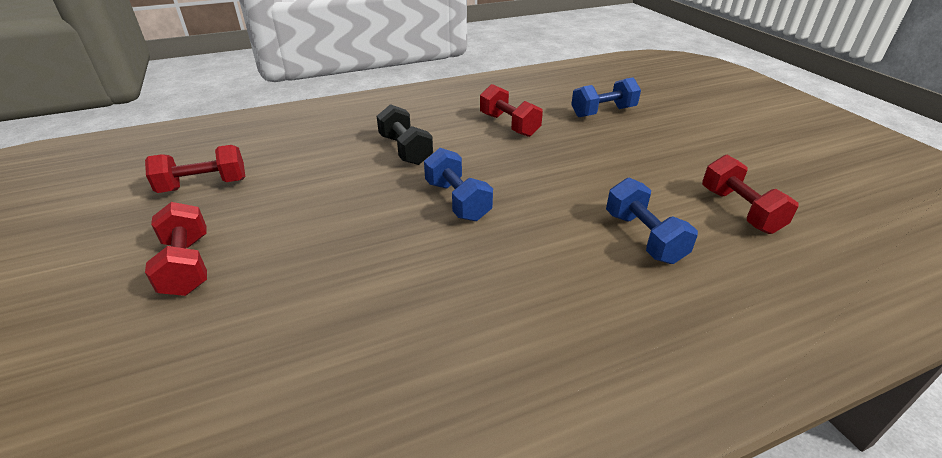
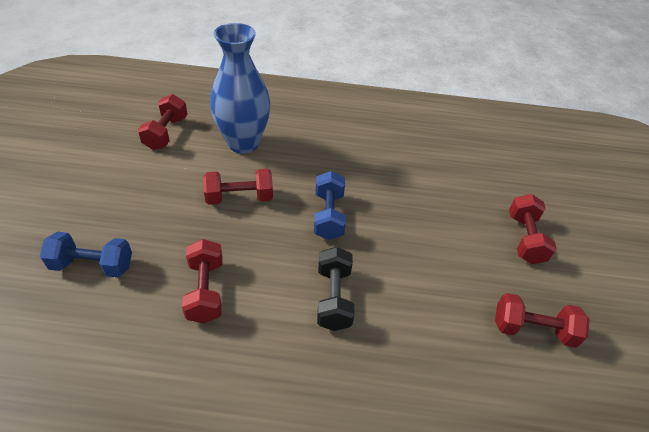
camera: 155 degrees left, 10 degrees up
(564, 183) = (239, 197): none -> red dumbbell
(643, 237) = (243, 143): blue dumbbell -> blue vase

